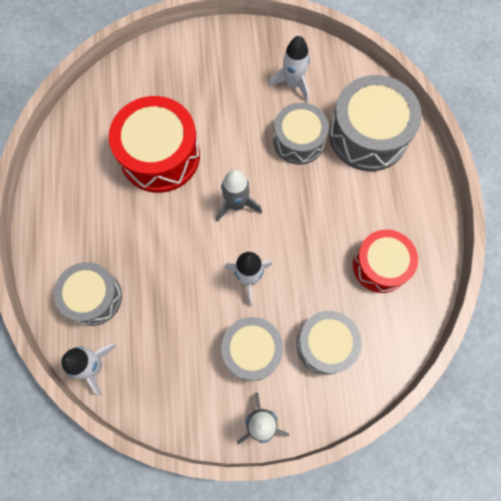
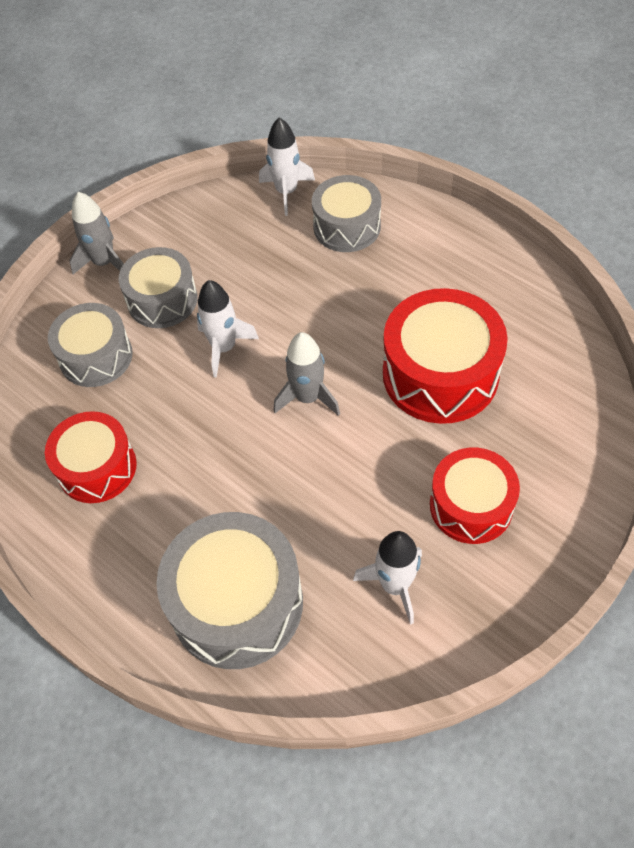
camera: 140 degrees right, 15 degrees down
(223, 85) = (471, 505): none -> red drum
(298, 141) = (313, 520): grey drum -> none

